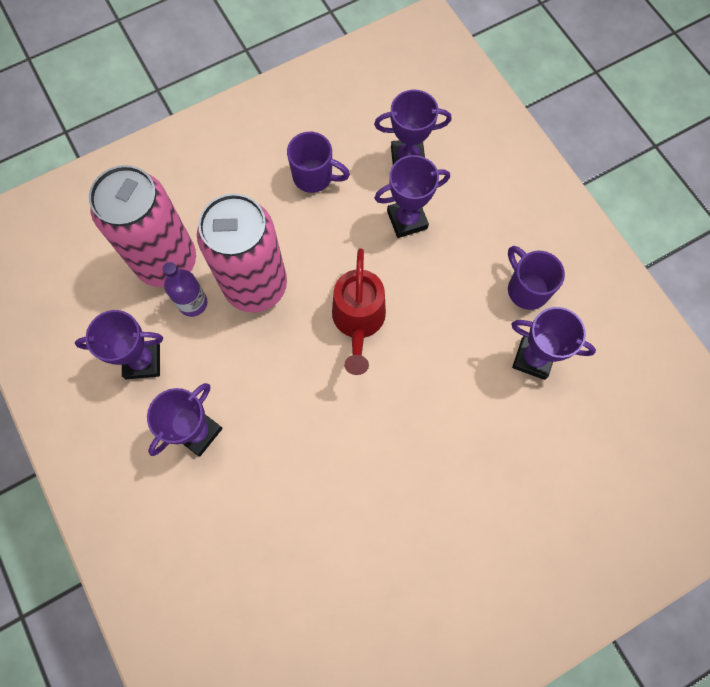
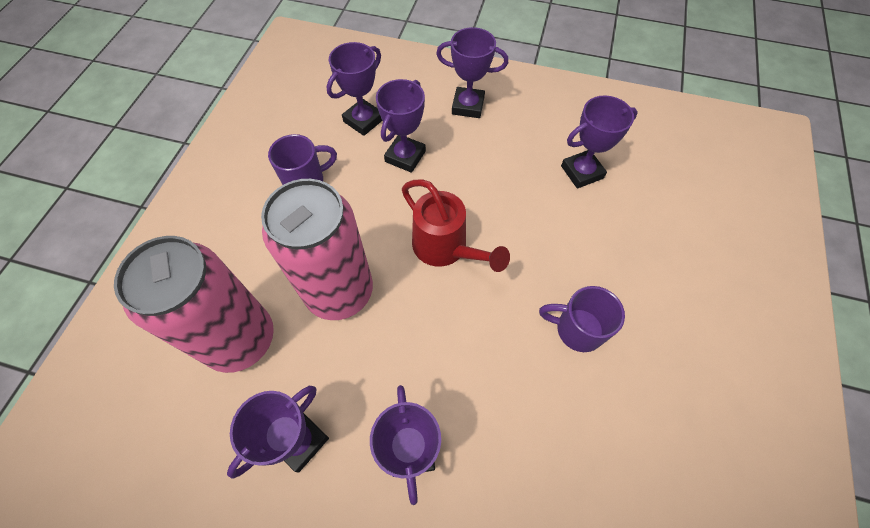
camera: 45 degrees left, 10 degrees down
(193, 303) = (298, 351): purple bottle -> none
(506, 217) = (468, 106): none -> purple trophy
(526, 289) = (529, 136): purple mug -> purple mug (577, 329)

